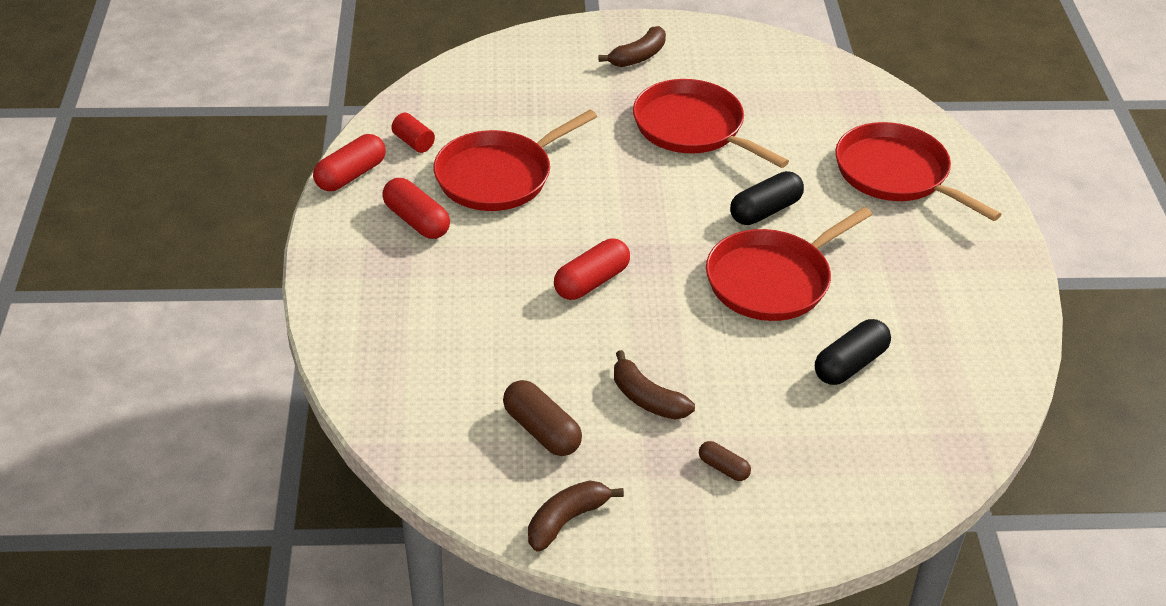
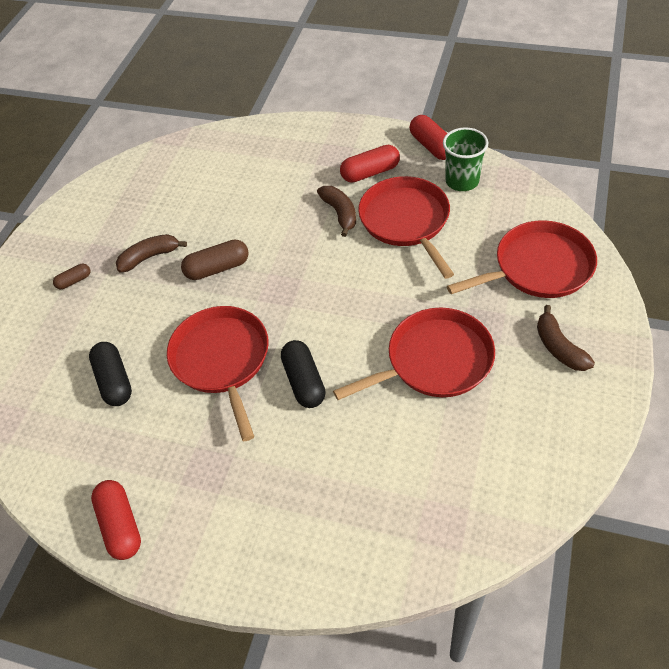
camera: 115 degrees right, 10 degrees up
(413, 142) = (462, 181): red cylinder -> green cup
(541, 430) = (154, 203): brown capsule -> brown capsule (217, 268)
(566, 520) = (85, 202): brown banana -> brown banana (340, 213)
(591, 282) = (269, 251): red capsule -> red capsule (120, 525)
(896, 174) = (315, 509): red pan -> red pan (538, 267)

